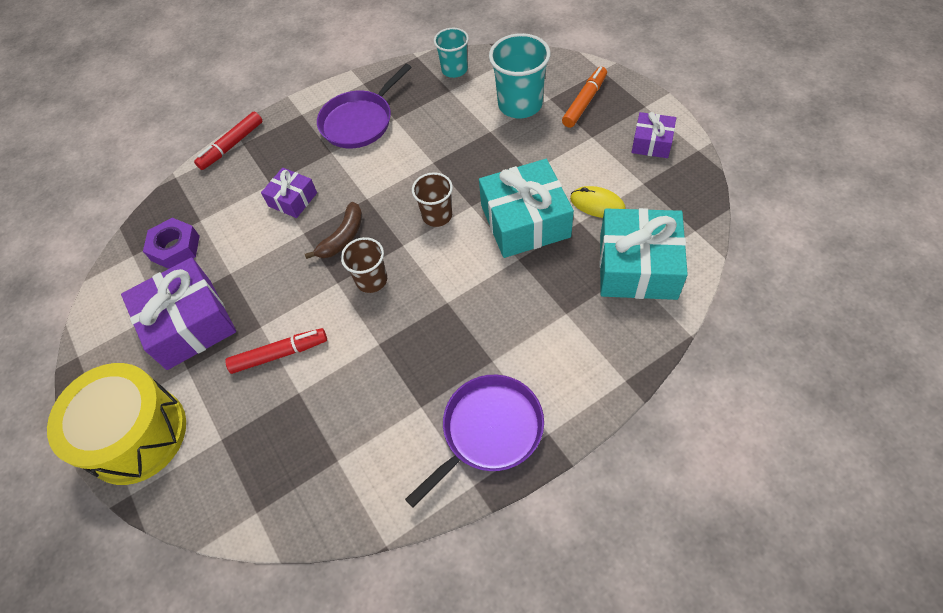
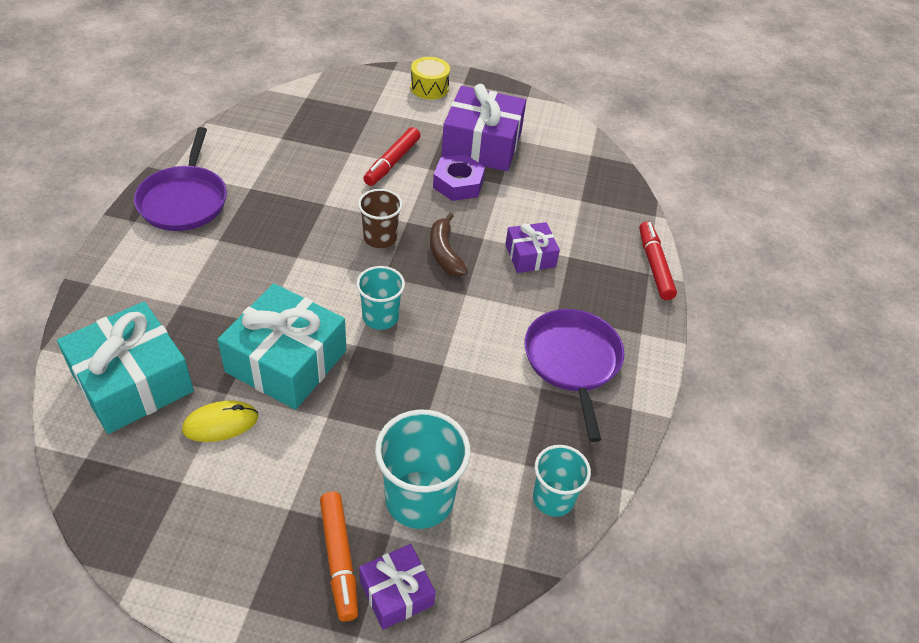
camera: 125 degrees right, 10 degrees down
(136, 434) = (429, 88): yellow drum -> yellow drum, size x0.49
(175, 248) = (567, 174): purple nut -> purple nut (458, 184)
(437, 215) = (380, 317): brown cup -> turquoise cup
(652, 143) = (203, 548): purple gift -> purple gift (396, 593)

